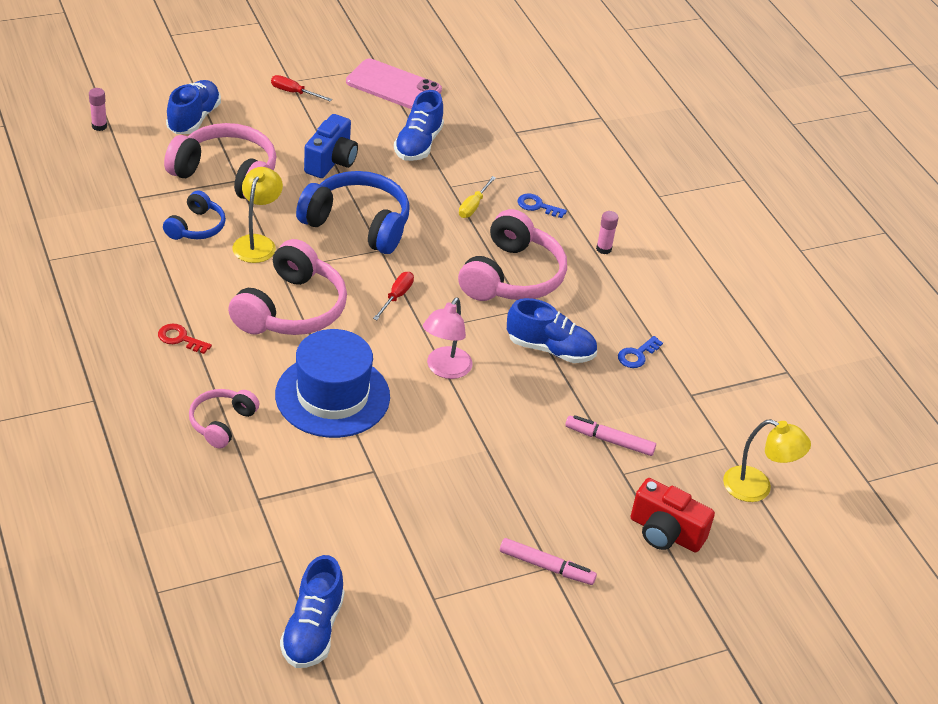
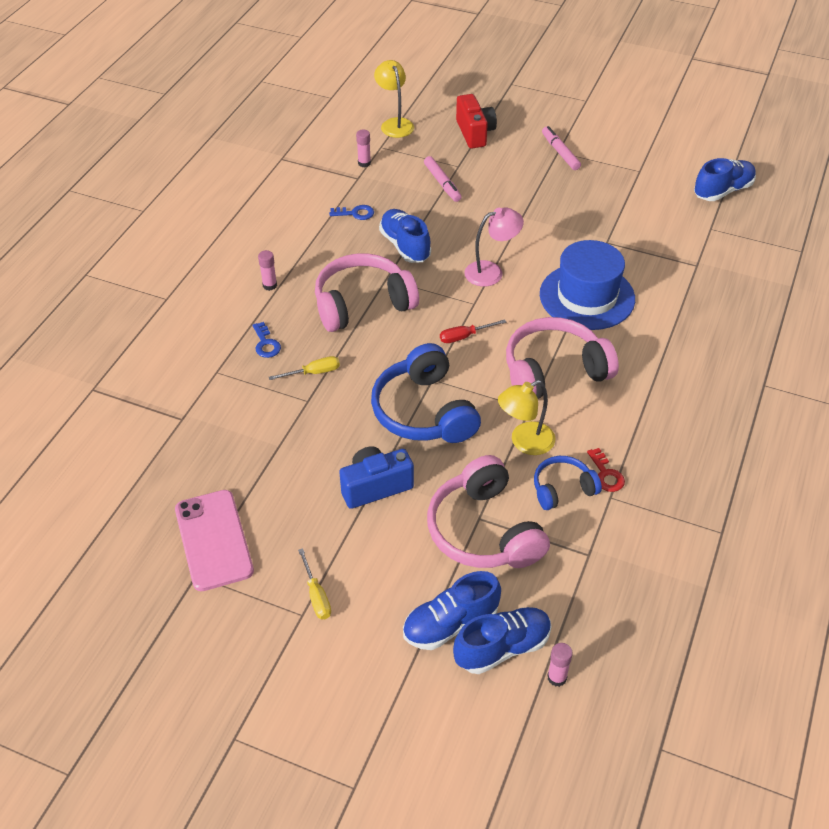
camera: 130 degrees left, 5 degrees up
(180, 339) = (661, 395): red key -> red key (606, 474)
(222, 423) = (681, 320): pink headphones -> none
(294, 92) = (316, 595): red screwdriver -> yellow screwdriver
(418, 144) = (279, 457): blue shoe -> blue shoe (502, 648)
(711, 416) = (364, 163): none -> pink glue stick

